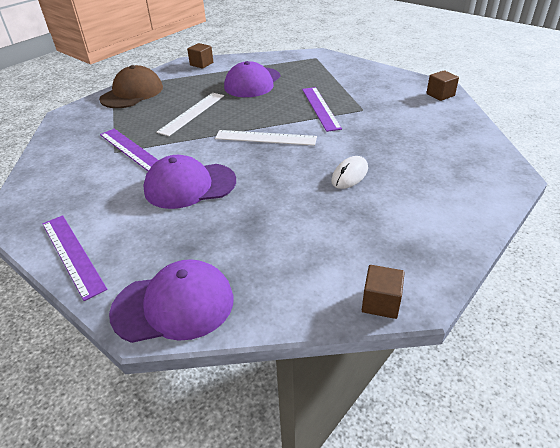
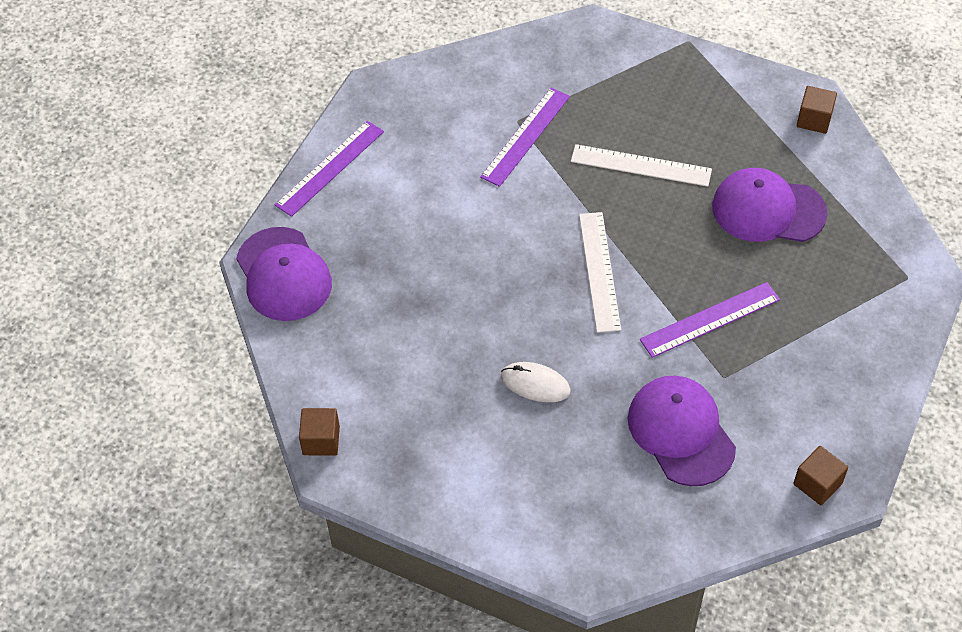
camera: 75 degrees right, 15 degrees up
(132, 93) = (677, 72): brown cap -> none
(189, 185) = (467, 223): purple cap -> purple cap (681, 432)

